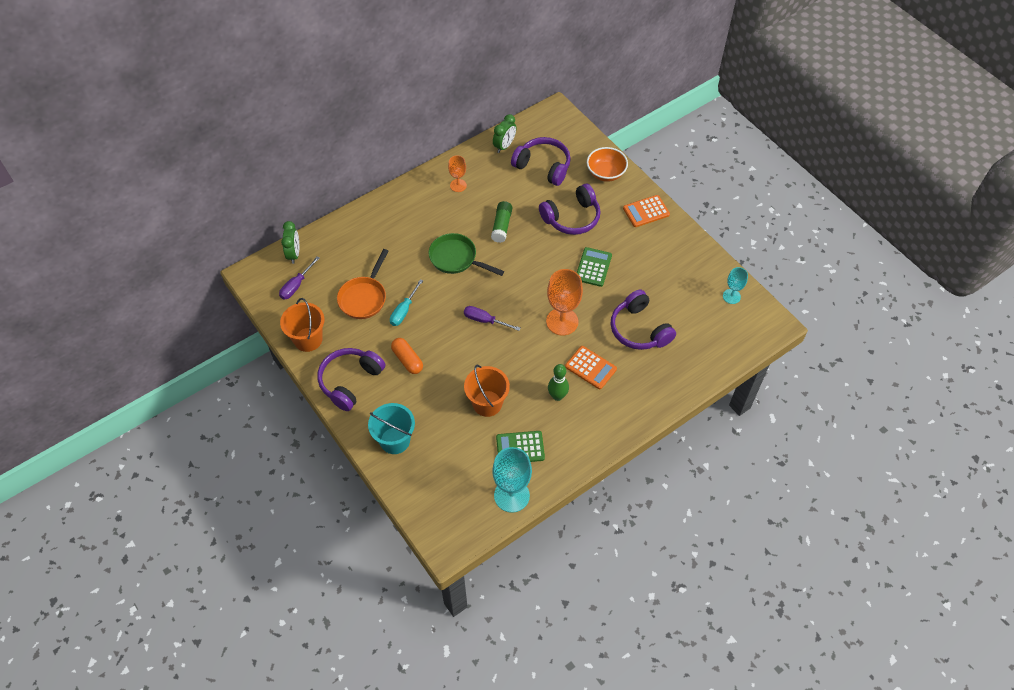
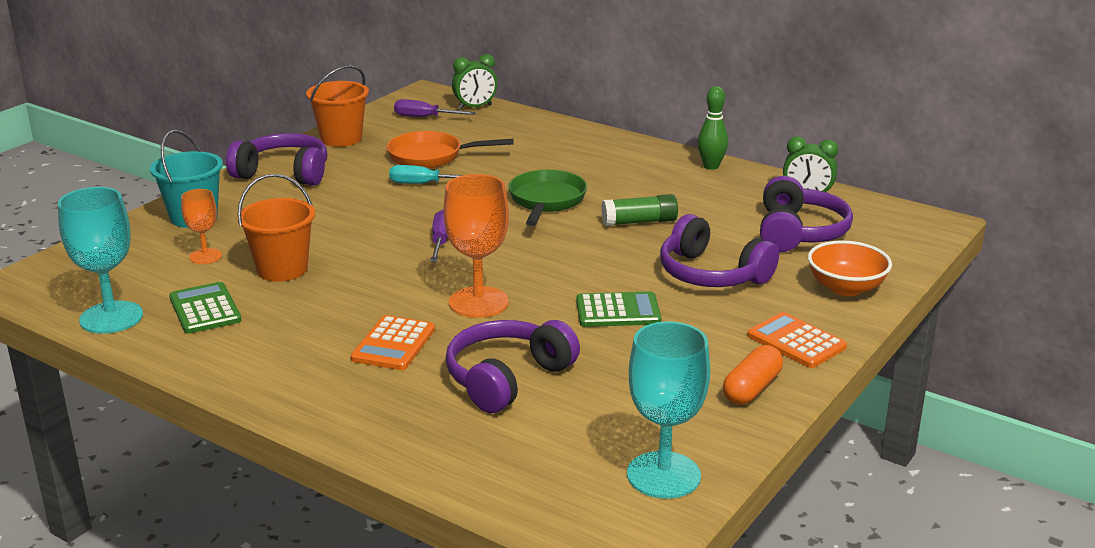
camera: 70 degrees right, 30 degrees down
(407, 360) = (337, 201): orange capsule -> orange capsule (752, 388)
(458, 185) = (689, 178): orange goblet -> orange goblet (205, 256)
(557, 396) = (320, 324): green bowling pin -> green bowling pin (711, 166)
(731, 296) = (663, 475): turquoise goblet -> turquoise goblet, size x1.77

